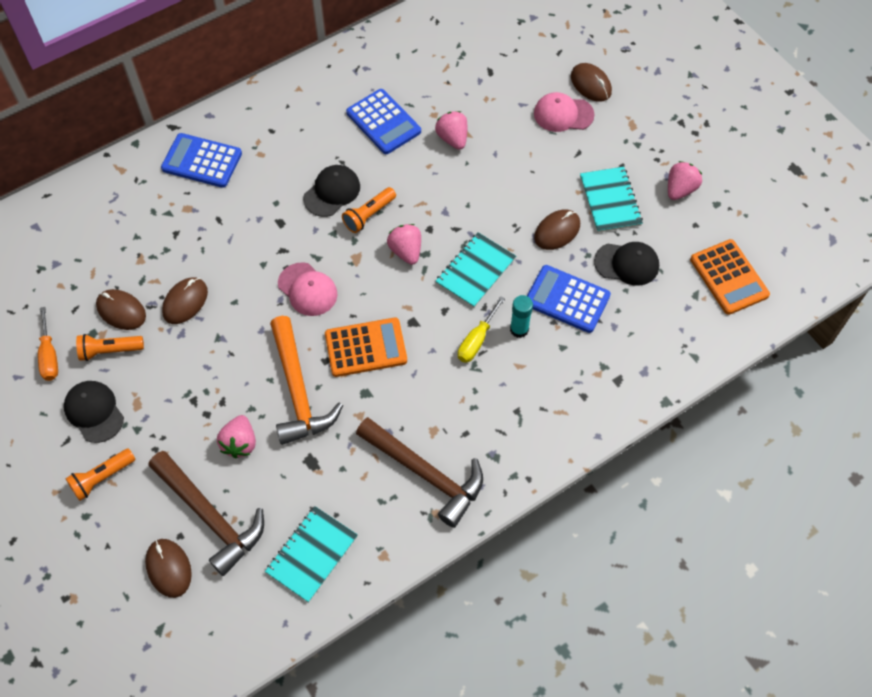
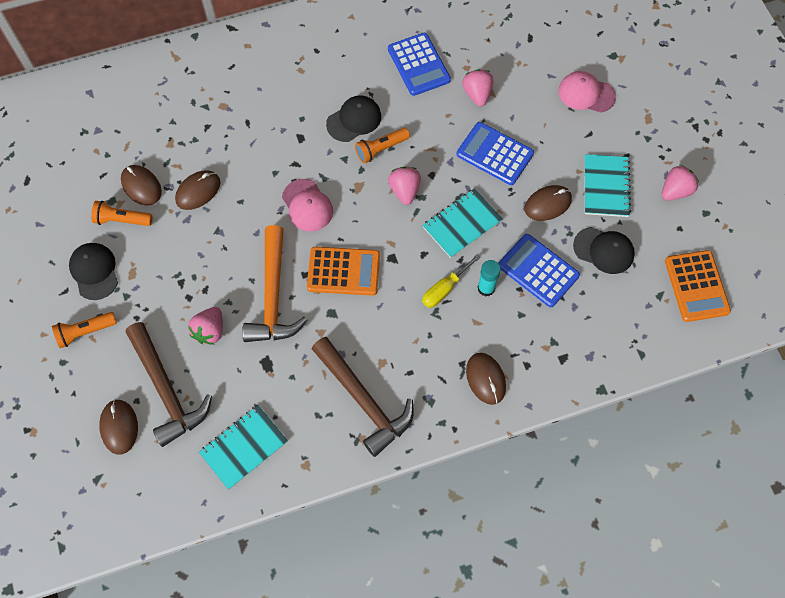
camera: 15 degrees right, 5 degrees up
(49, 356) = (70, 212): orange screwdriver -> none
(202, 161) = (247, 65): blue calculator -> blue calculator (494, 154)
(590, 84) = (620, 70): brown mouse -> brown mouse (485, 379)

